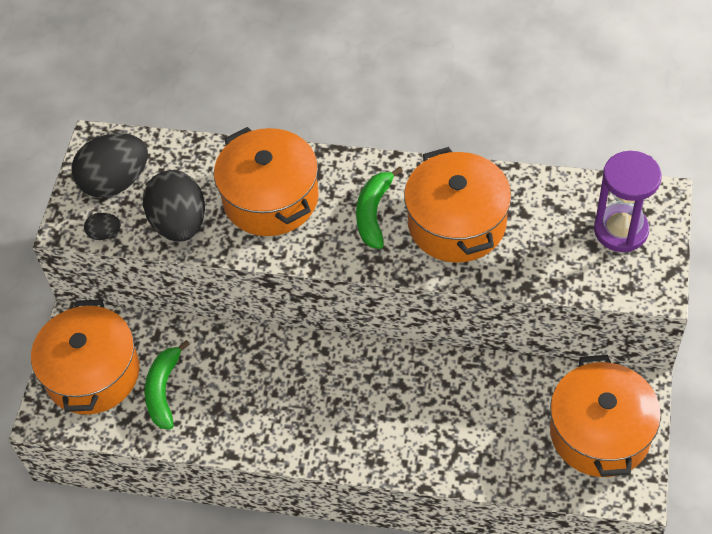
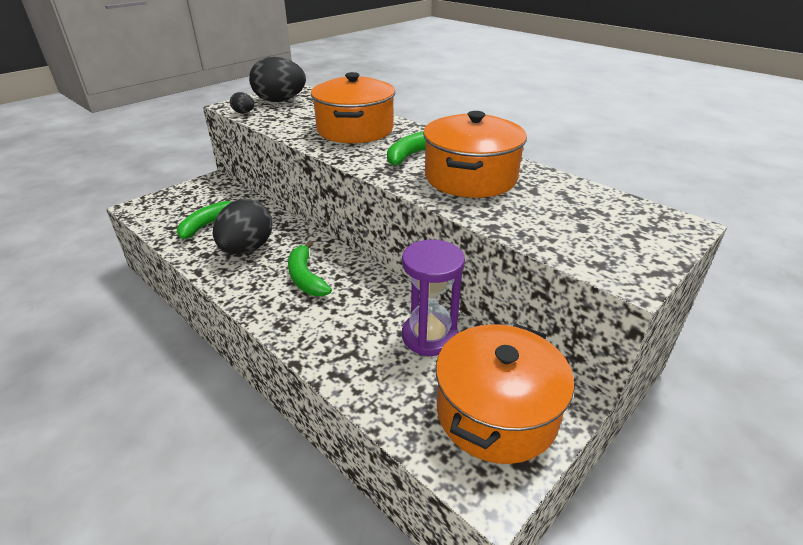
camera: 30 degrees right, 20 degrees down
(93, 373) = (187, 201): orange pot -> none
(179, 224) = (288, 122): black egg -> black egg (247, 249)
(340, 397) = (305, 277): none -> green banana
(621, 230) = (621, 228): purple hourglass -> purple hourglass (429, 336)

